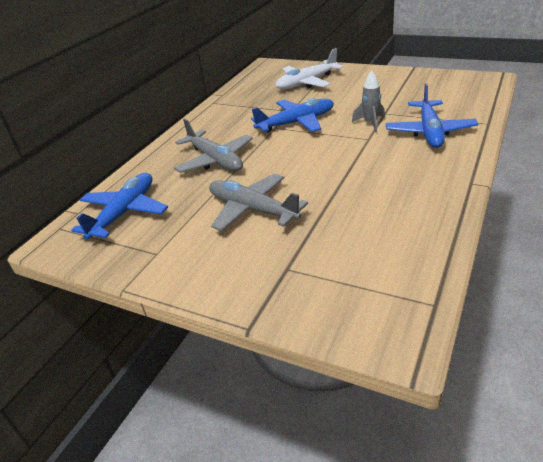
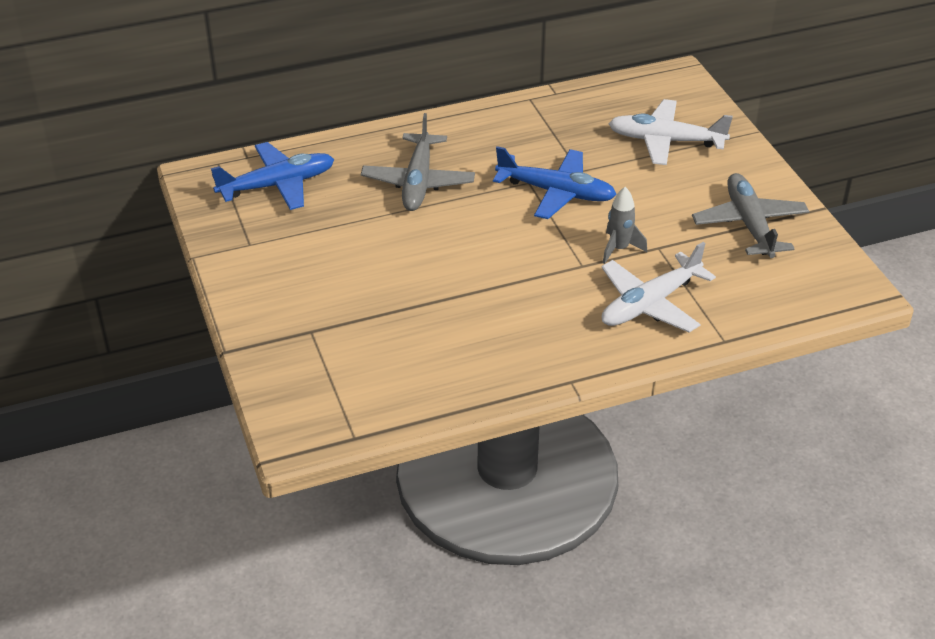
camera: 40 degrees right, 5 degrees up
(253, 210) = (366, 261): grey plane -> grey plane (749, 224)
(429, 132) = (650, 304): blue plane -> white plane

